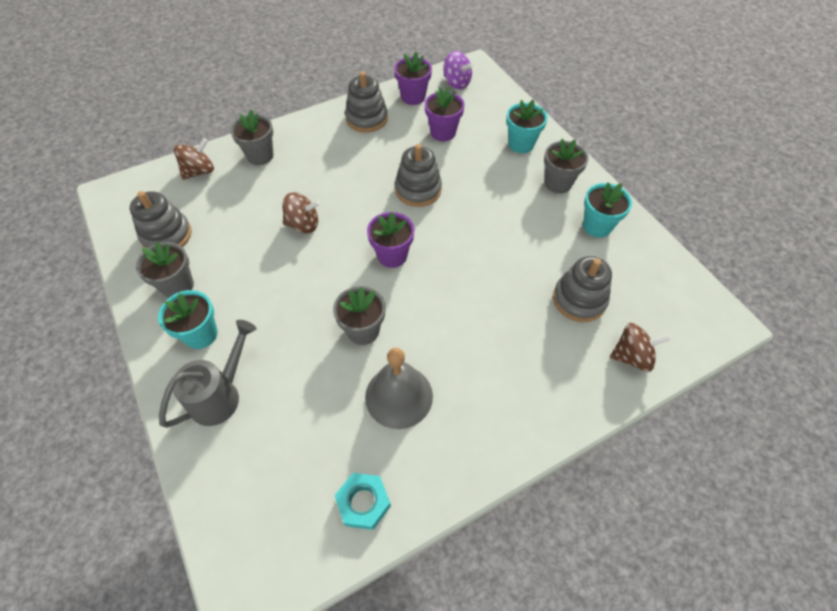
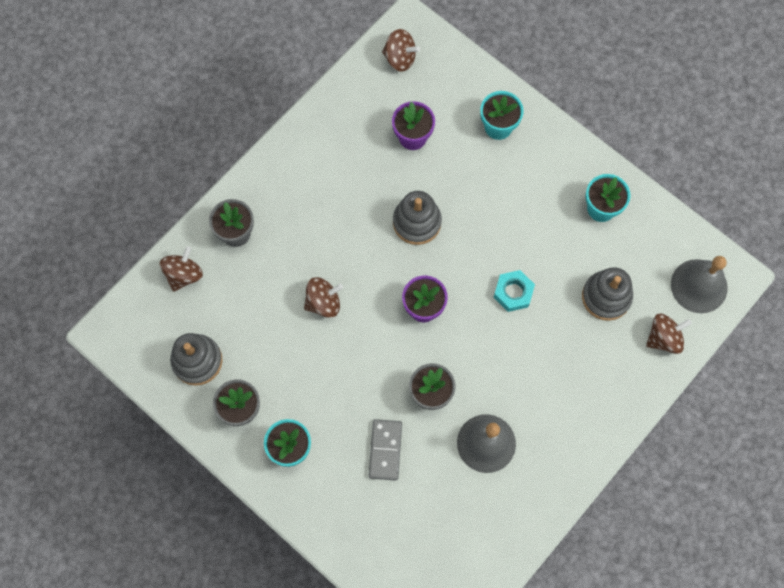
camera: 20 degrees left, 15 degrees up
(220, 395) = (339, 496): grey watering can -> none
(291, 367) = (385, 450): none -> grey domino
(363, 502) = (494, 537): turquoise nut -> turquoise nut (513, 292)
(366, 118) = (324, 144): grey stacking toy -> none
(413, 97) = (360, 95): purple flower pot -> none
(456, 83) = (400, 58): purple spinning top -> brown spinning top
(558, 183) = (550, 167): grey flower pot -> none
(683, 319) = (699, 286): none -> grey bell

